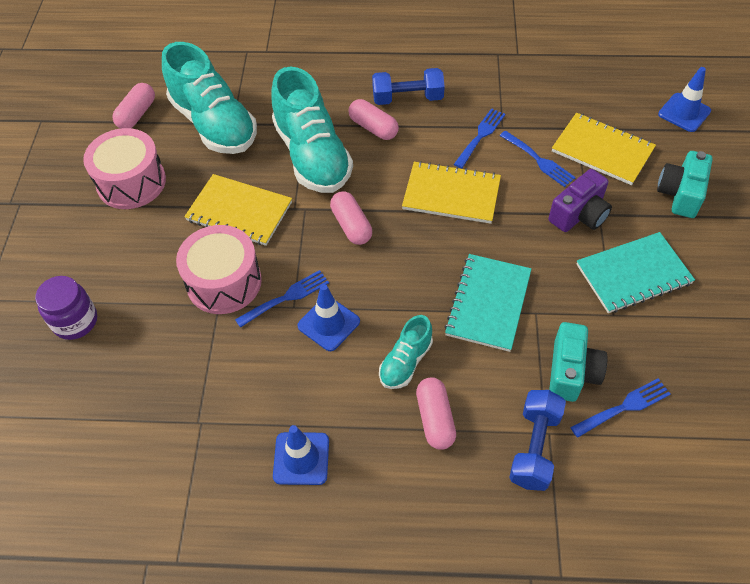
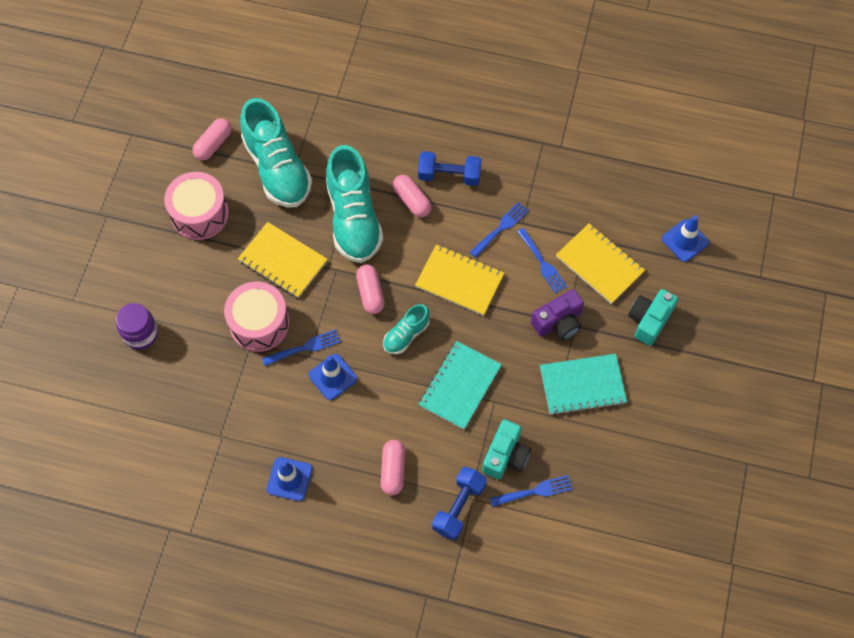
camera: 10 degrees right, 10 degrees up
(405, 362) = (383, 421): turquoise shoe -> turquoise shoe (406, 335)

